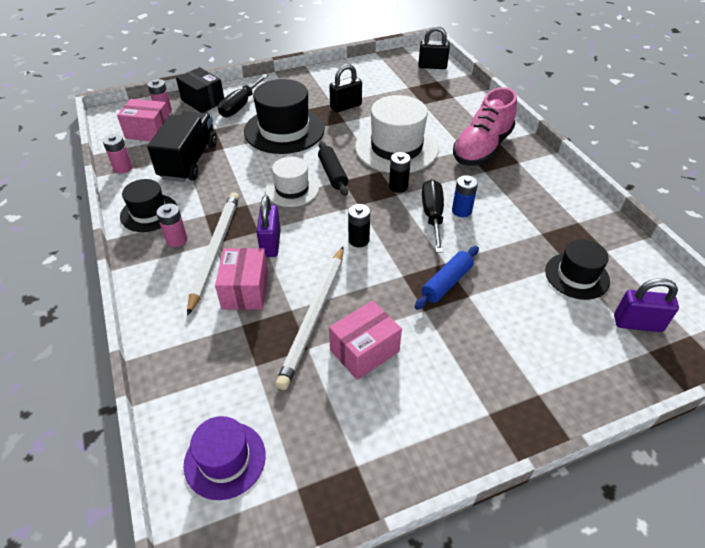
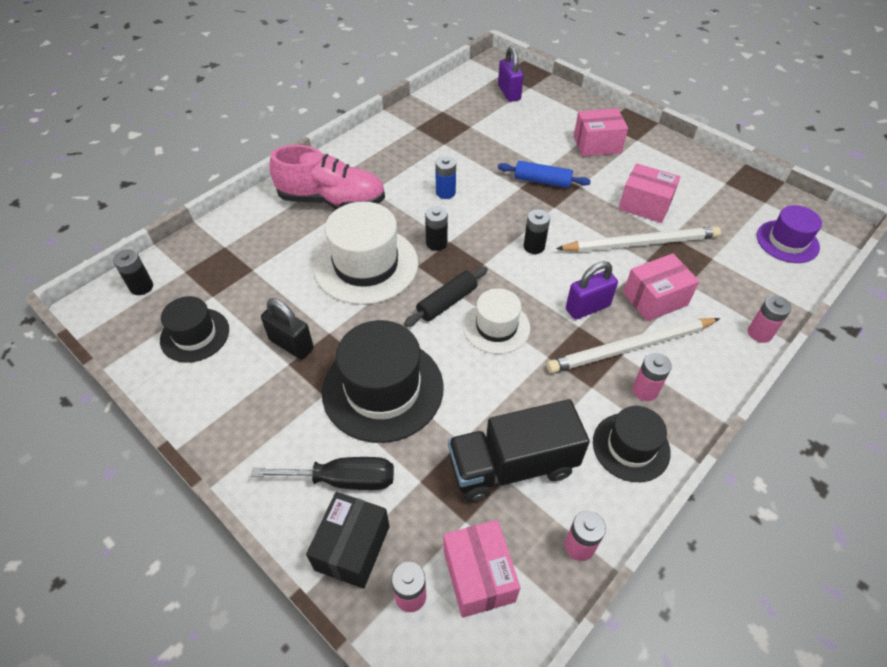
camera: 115 degrees left, 5 degrees up
(153, 343) = (759, 333): none -> pink battery
(432, 66) = (141, 287): black padlock -> black battery
(432, 215) = (465, 208): black screwdriver -> none
(494, 363) = (597, 144): none -> pink box
(577, 276) = (482, 121): black hat -> black hat (195, 335)

